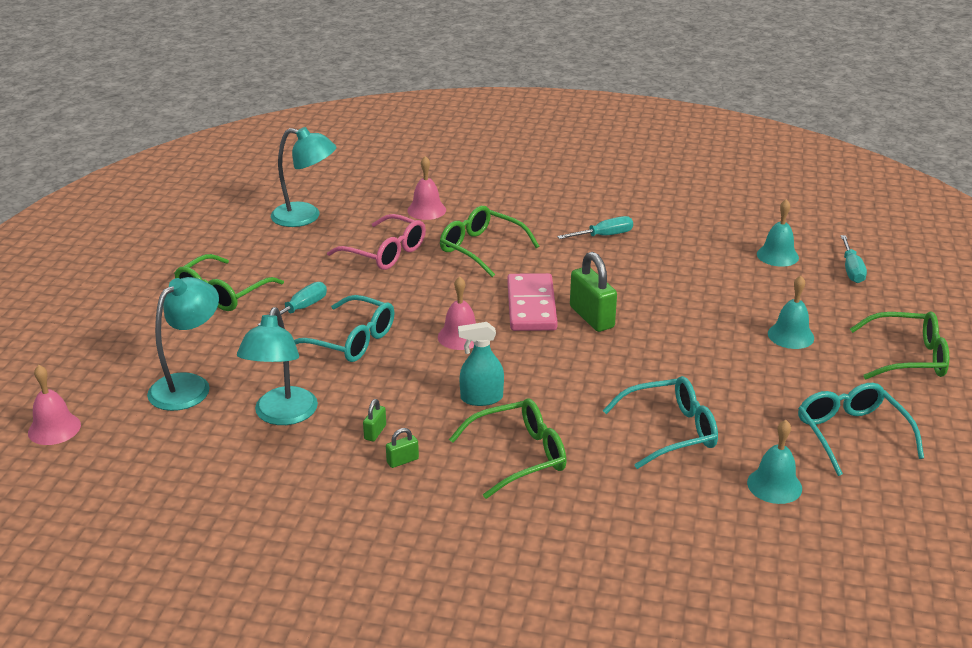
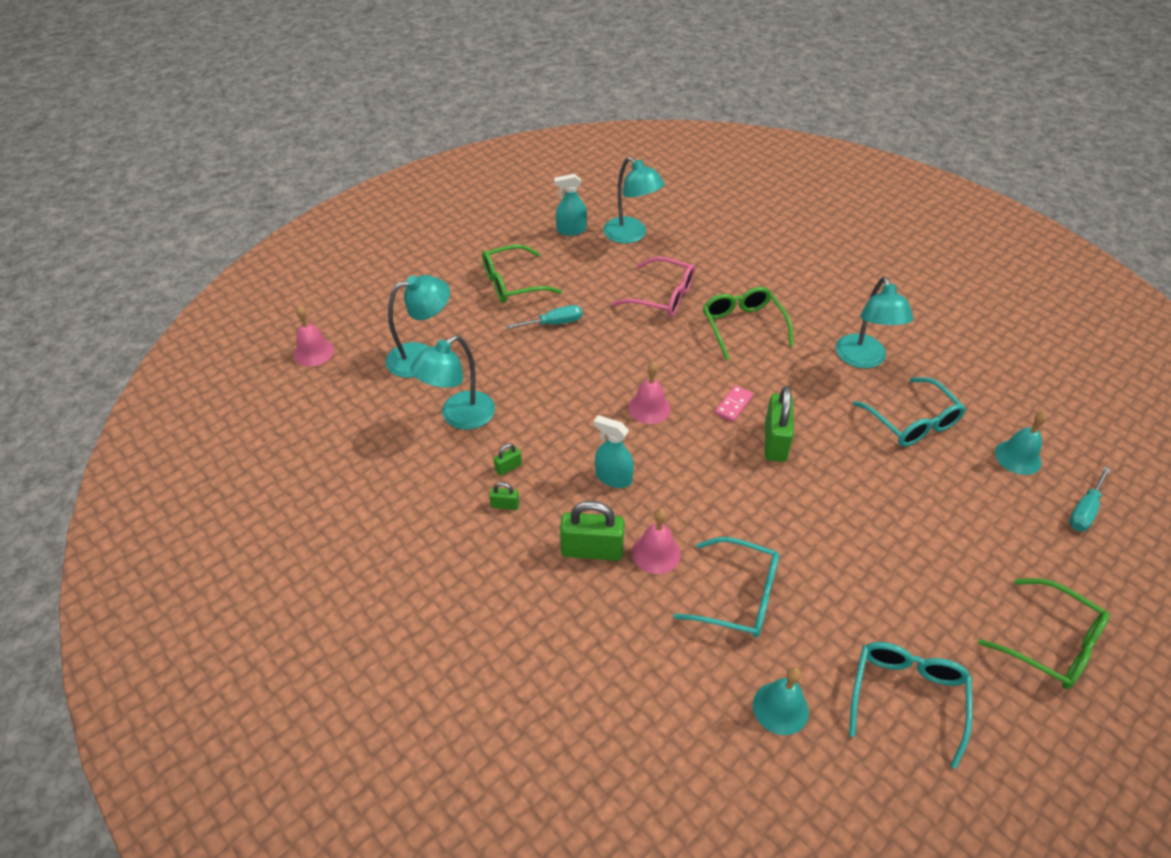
camera: 35 degrees right, 15 degrees up
(239, 232) = (571, 230): none -> turquoise spray bottle
(350, 340) = (564, 370): turquoise glasses -> turquoise glasses (911, 421)
(384, 252) = (661, 296): pink glasses -> pink glasses turned 45 degrees counterclockwise
(426, 210) = (731, 267): pink bell -> pink bell (656, 553)
(518, 456) = (592, 550): green glasses -> green padlock
(531, 306) = (733, 405): pink domino -> pink domino, size x0.50
(604, 236) = (863, 359): turquoise screwdriver -> turquoise lamp
(790, 335) = (947, 554): turquoise bell -> none

